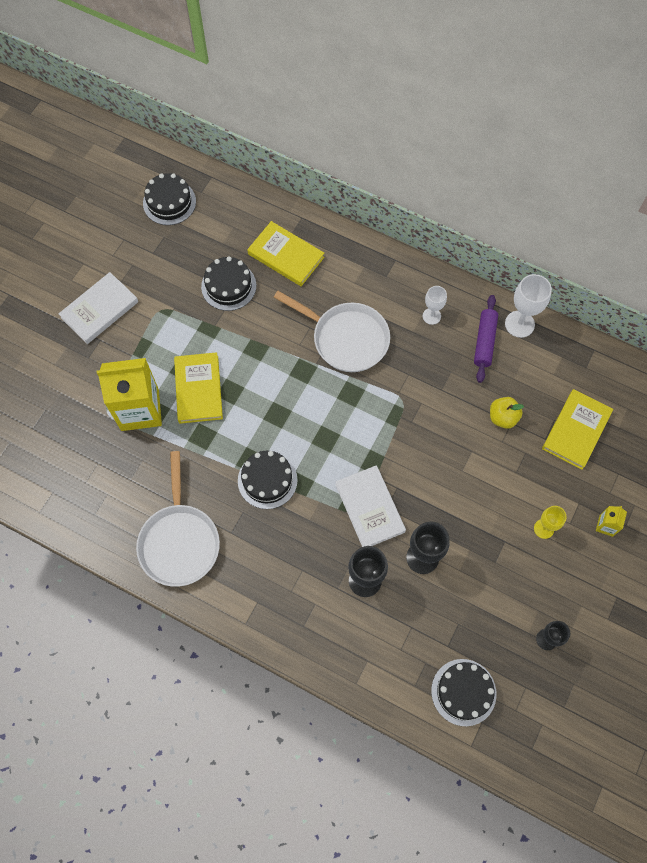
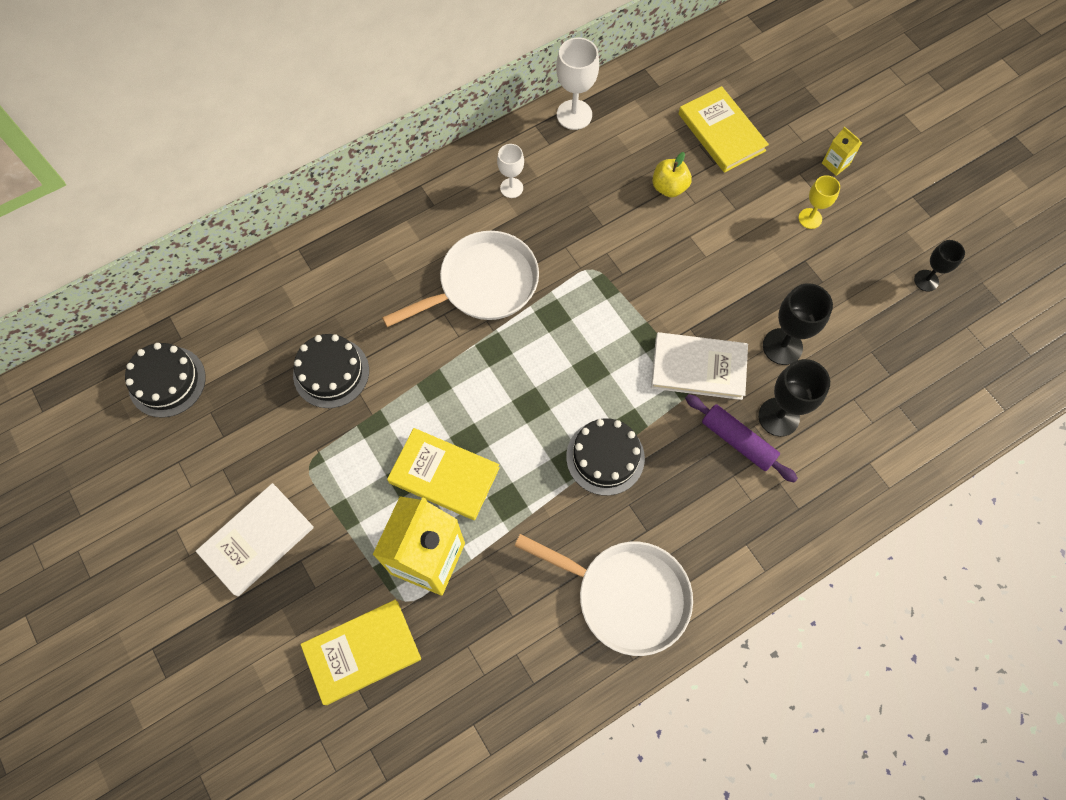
camera: 60 degrees left, 0 degrees up
(99, 309) = (257, 540): white book -> white book turned 60 degrees clockwise
(286, 255) = (335, 290): yellow book -> yellow book (362, 652)
(463, 692) = (946, 386): black cake -> none
(484, 341) = (573, 156): purple rolling pin -> purple rolling pin (737, 441)

